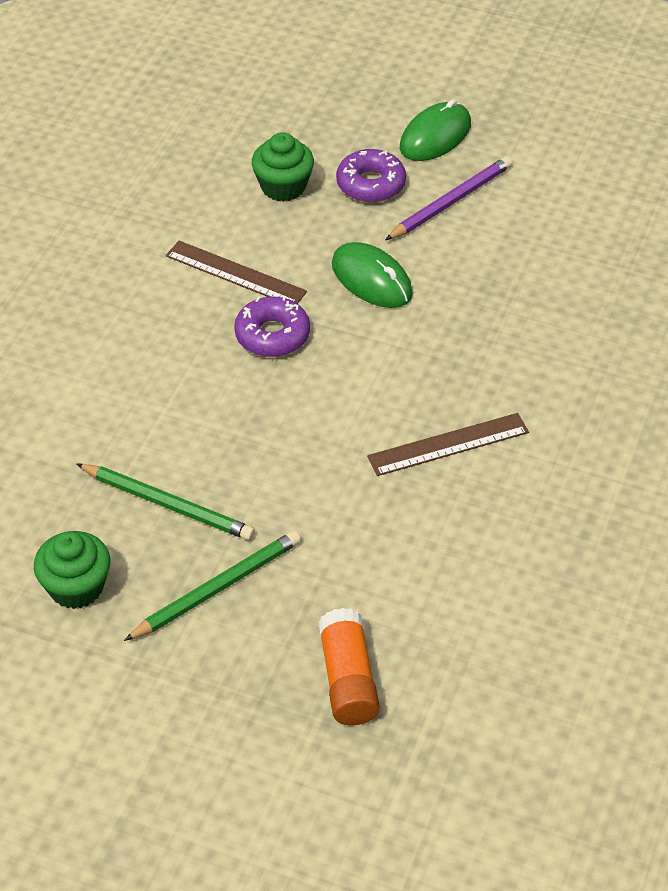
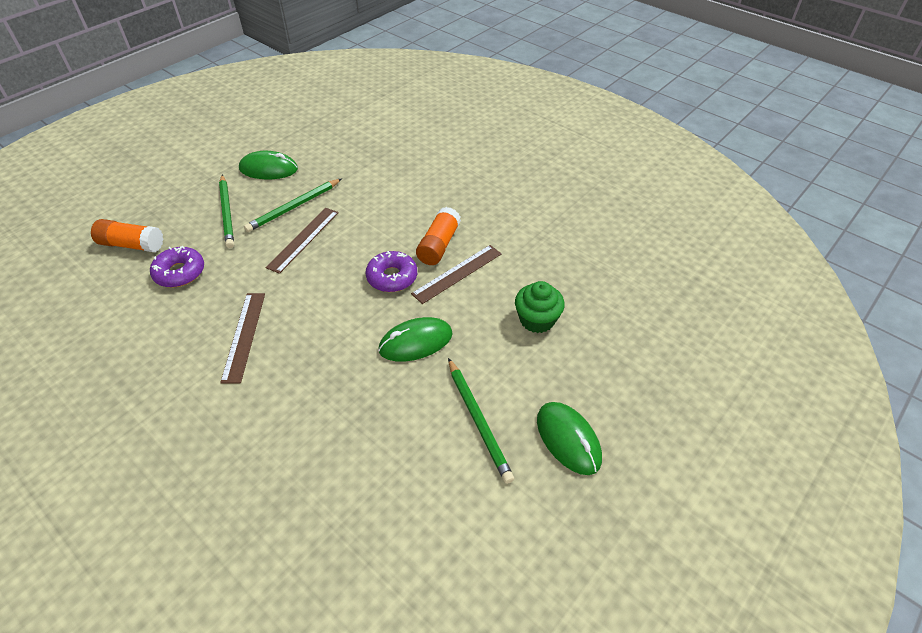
camera: 110 degrees right, 0 degrees up
(76, 587) = (268, 169): green cupcake -> green mouse
(187, 307) = (439, 245): none -> orange glue stick
(238, 460) = (303, 239): none -> brown ruler
(371, 184) = (520, 373): purple donut -> purple donut (180, 272)
(450, 202) = (478, 421): purple pencil -> green pencil

